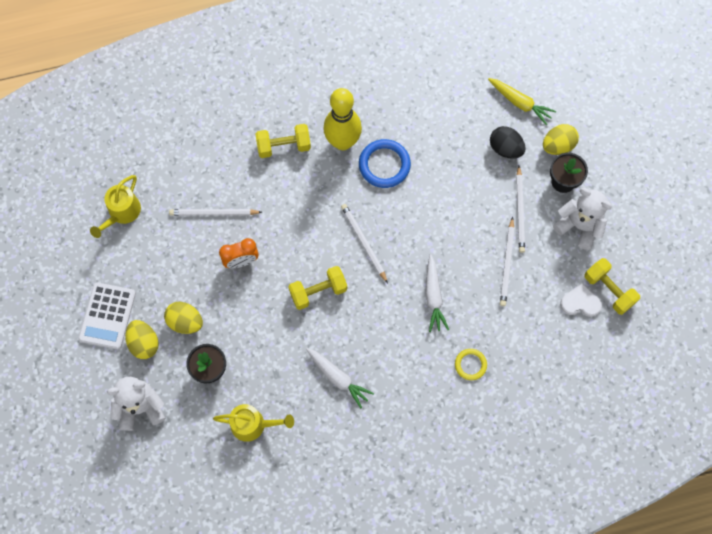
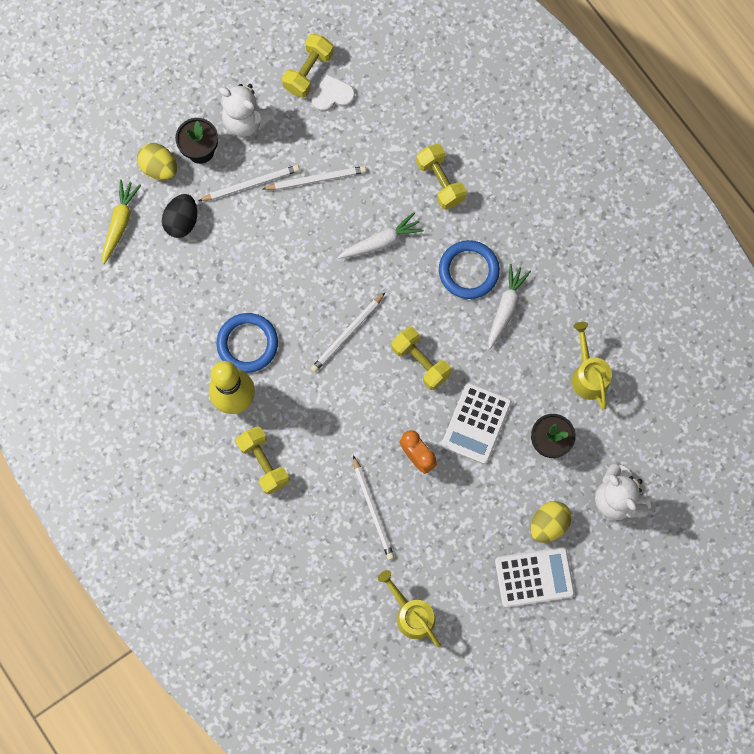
camera: 110 degrees left, 5 degrees up
(122, 213) = (411, 614): yellow watering can -> yellow watering can turned 135 degrees counterclockwise
(185, 322) = (508, 489): yellow egg -> none
(249, 317) = (476, 423): none -> white calculator
(382, 359) = (468, 271): none -> blue ring
(470, 365) = (440, 182): yellow ring -> yellow dumbbell
(579, 226) = (247, 120): white teddy bear -> white teddy bear turned 75 degrees counterclockwise
(580, 302) = (332, 95): white heart -> white heart turned 90 degrees clockwise

